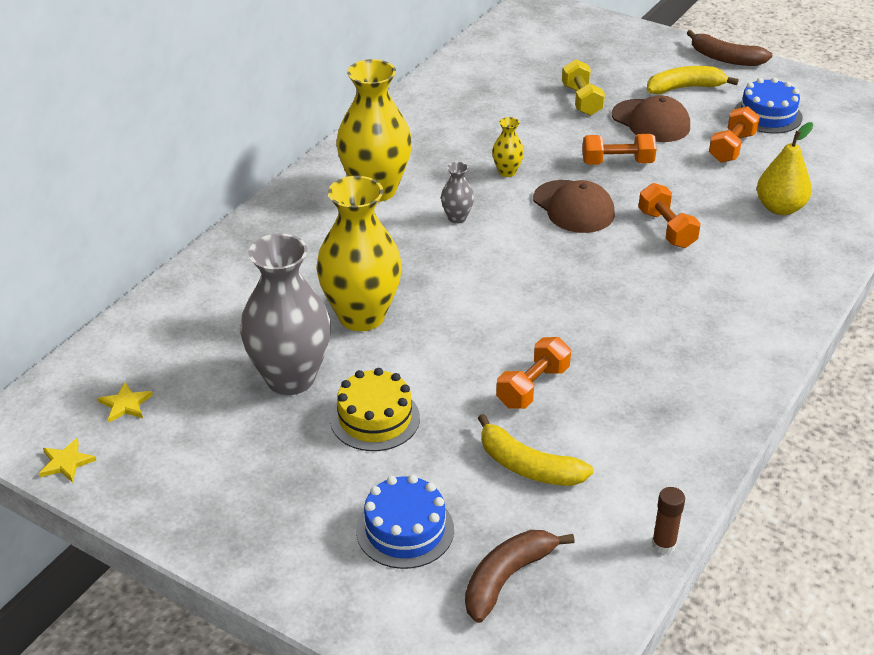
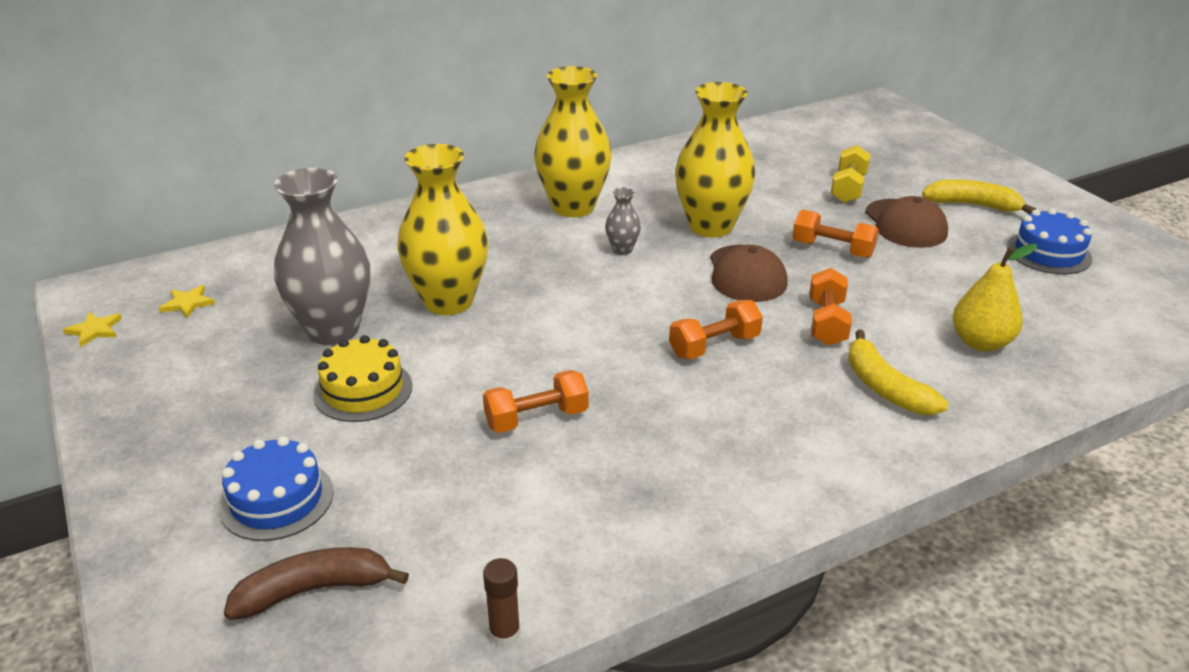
camera: 30 degrees right, 5 degrees down
(507, 172) = (711, 226): yellow vase -> yellow vase, size x2.29
(528, 466) = (452, 491): yellow banana -> yellow banana (885, 387)
(725, 58) = (1045, 191): brown banana -> none
(732, 147) = (976, 270): orange dumbbell -> orange dumbbell (714, 346)

